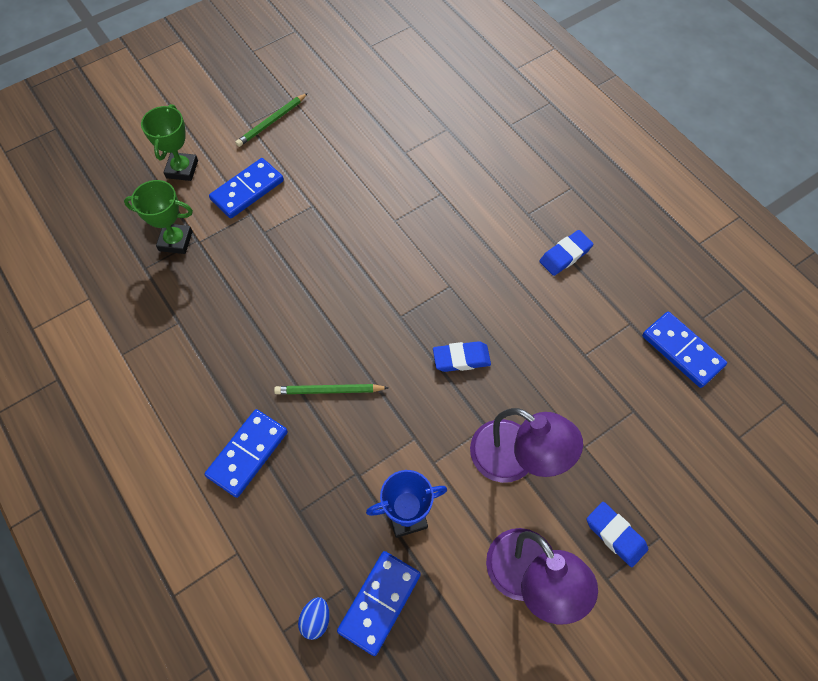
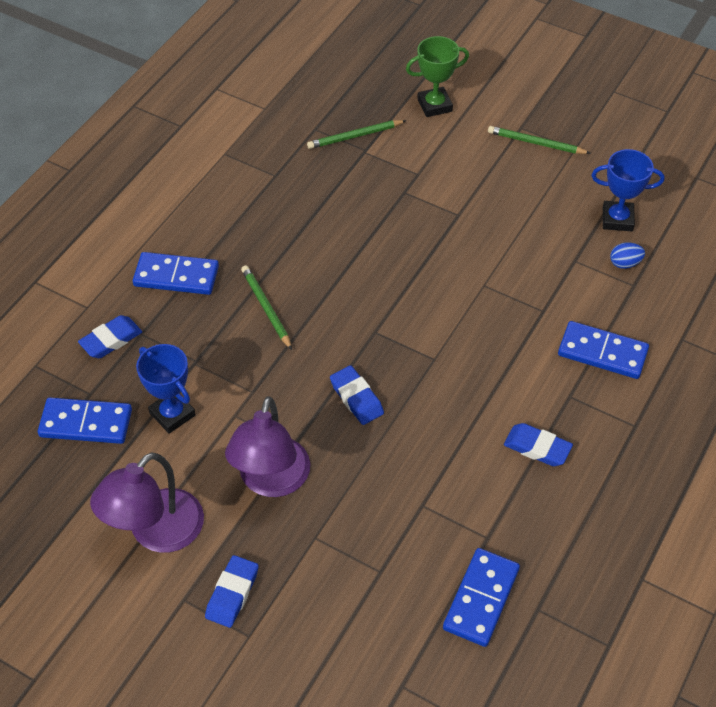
camera: 65 degrees right, 10 degrees down
(175, 241) = (355, 136): green trophy -> green pencil
(247, 190) = (443, 160): blue domino -> blue domino (602, 352)
(291, 543) = (111, 340): none -> blue eraser
(316, 620) = (53, 384): blue egg -> blue egg (625, 263)
(380, 109) = (617, 219): none -> blue trophy

